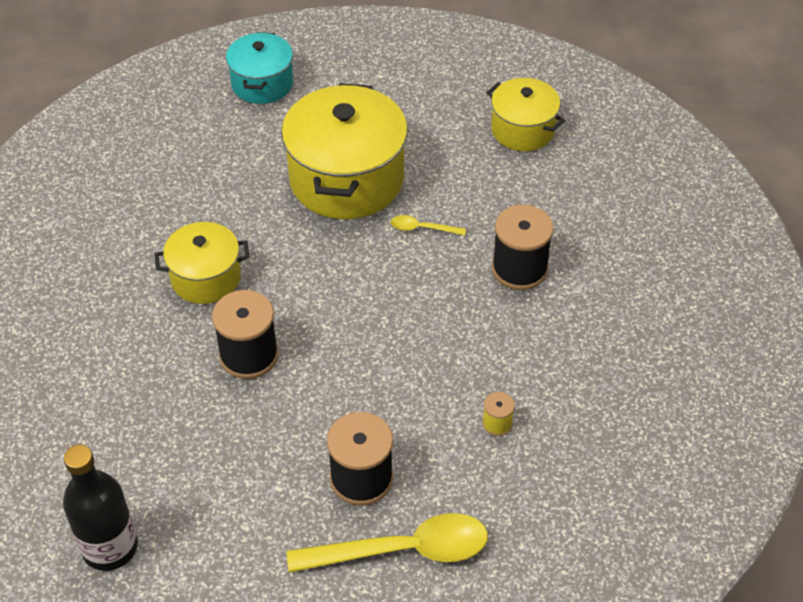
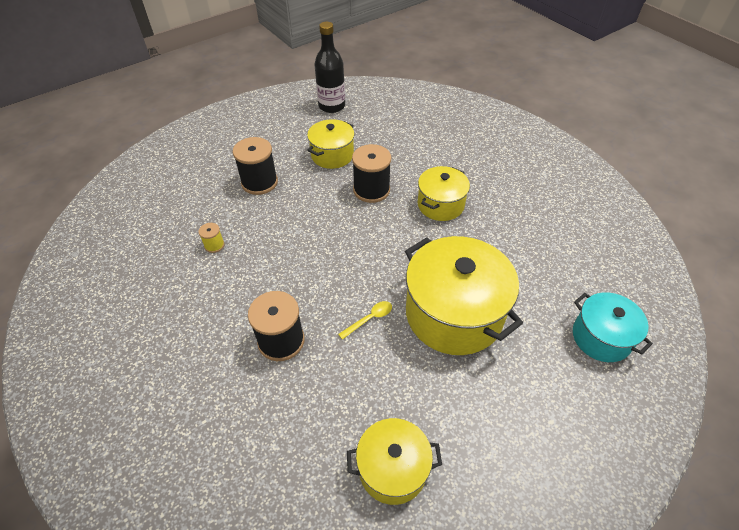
camera: 135 degrees right, 0 degrees up
(226, 447) = (332, 155): none -> yellow pot
(402, 550) = (213, 172): yellow spoon -> none

